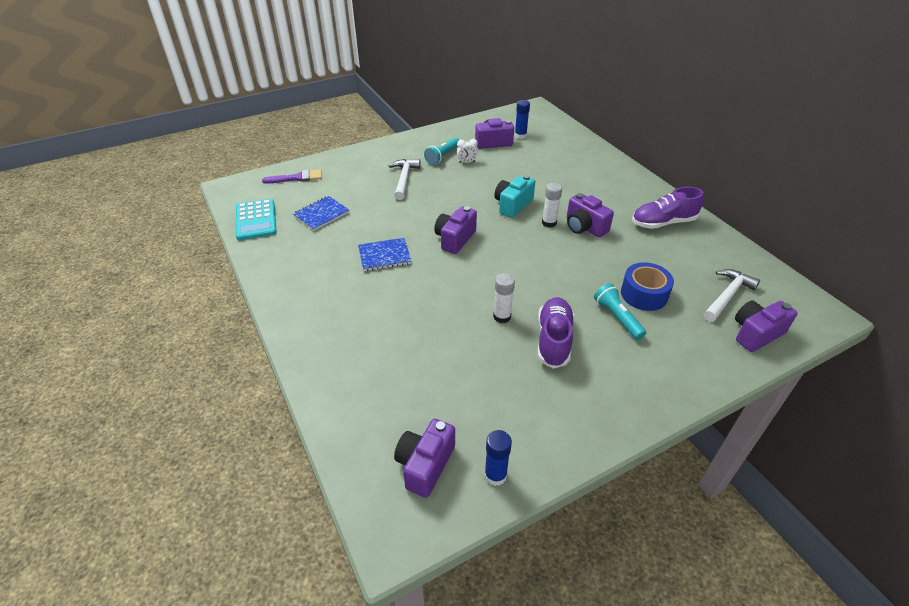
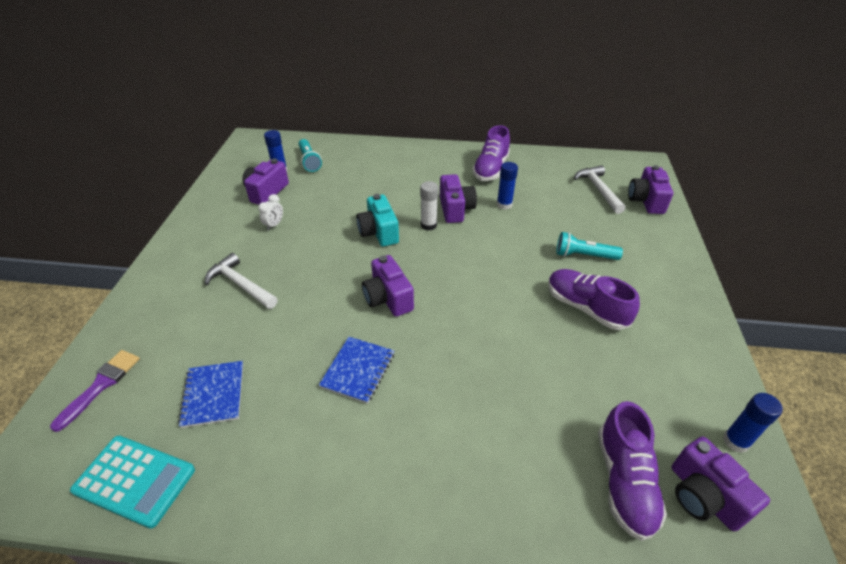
camera: 55 degrees left, 0 degrees up
(403, 415) = (624, 481): none -> purple shoe
(442, 156) = (240, 236): turquoise flashlight -> turquoise flashlight (309, 161)
(502, 316) = (531, 325): white glue stick -> none
(584, 227) = (455, 209): purple camera -> purple camera turned 90 degrees counterclockwise
(625, 249) = (504, 204): none -> blue glue stick
(644, 294) = (567, 226): blue tape -> none

